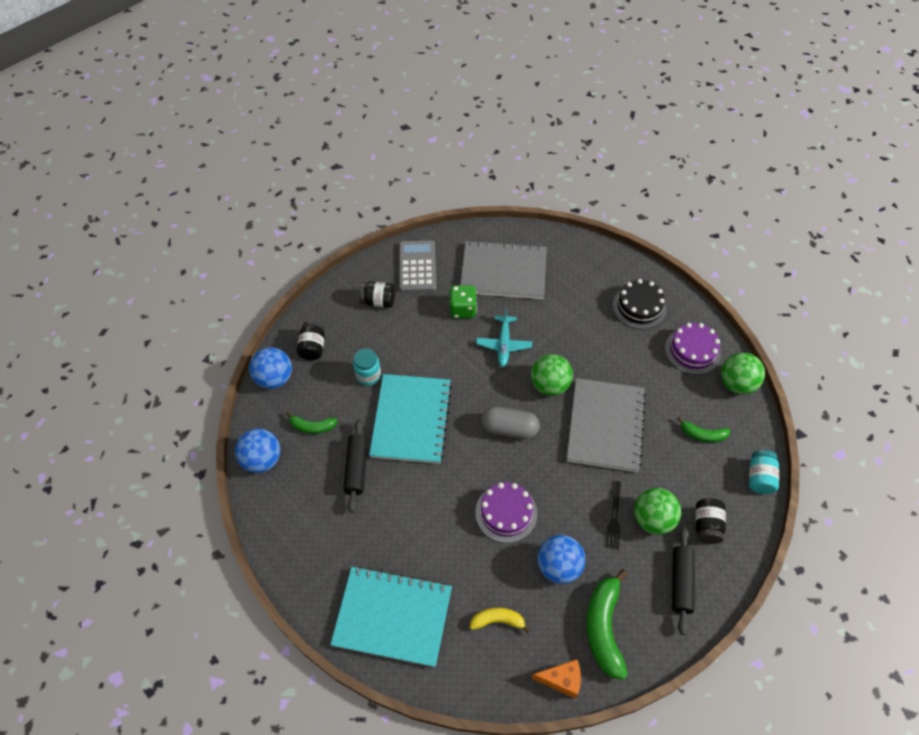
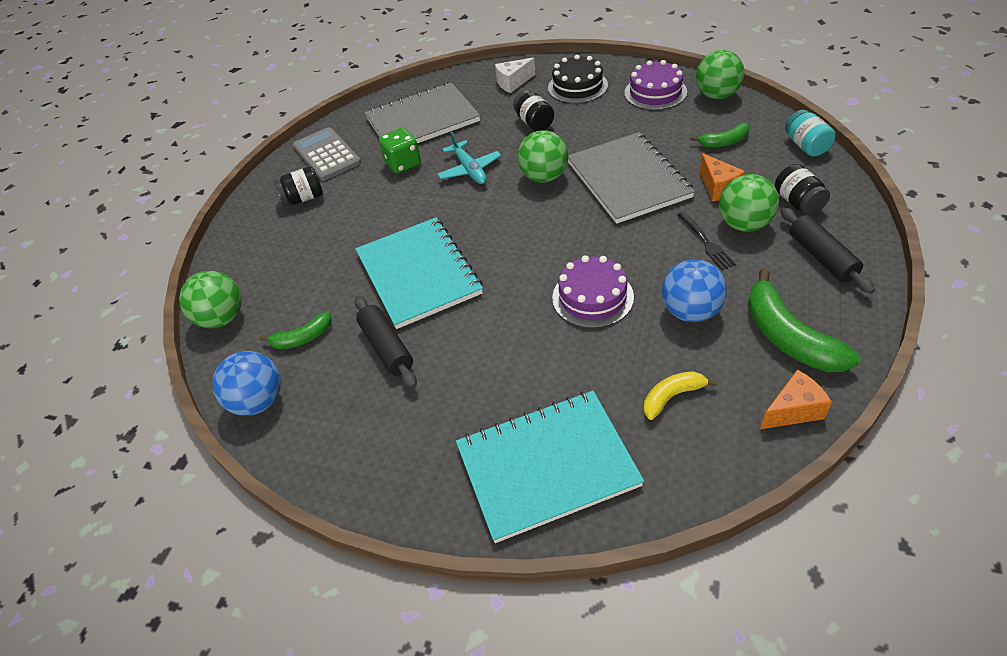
camera: 25 degrees left, 10 degrees down
(274, 378) = (222, 318): blue ball -> green ball
(313, 347) = (252, 269): black jar -> black jar (534, 123)
(368, 375) = (338, 261): turquoise jar -> none
(509, 429) = (534, 229): grey capsule -> none
(594, 272) = (513, 83): none -> white cheese
(662, 475) = (718, 188): none -> orange cheese

